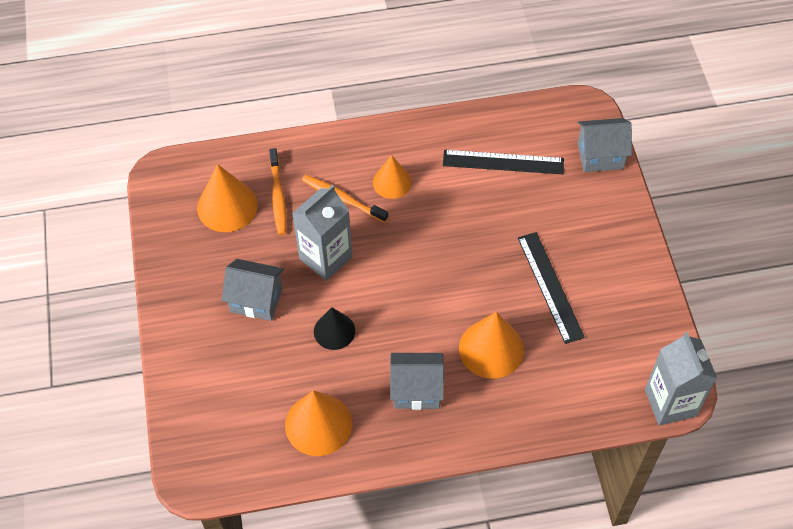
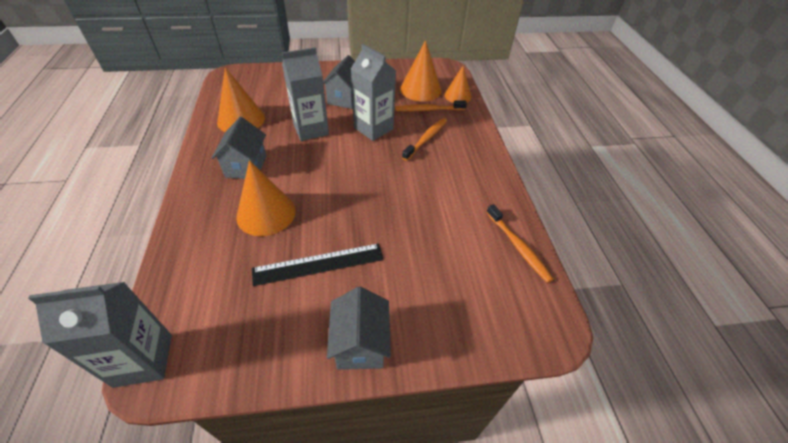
camera: 90 degrees right, 10 degrees down
(334, 331) = (311, 129): black cone -> grey carton
(392, 182) = (442, 165): orange cone -> orange cone (457, 96)
(503, 123) = (518, 247): none -> orange toothbrush
(503, 162) = (468, 242): black ruler -> none
(600, 156) = (484, 335): grey house -> grey house (360, 344)

